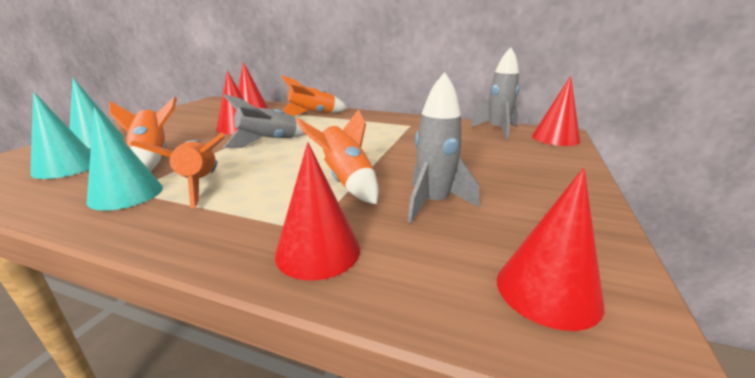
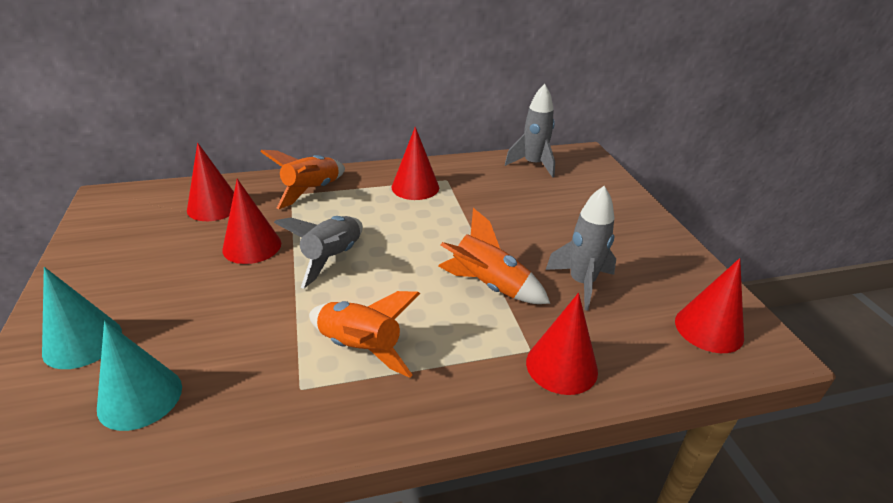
camera: 35 degrees left, 10 degrees up
(126, 194) = (303, 394): turquoise cone -> none
(153, 157) = (231, 335): orange rocket -> none
(555, 138) = (588, 163): red cone -> red cone (415, 187)

